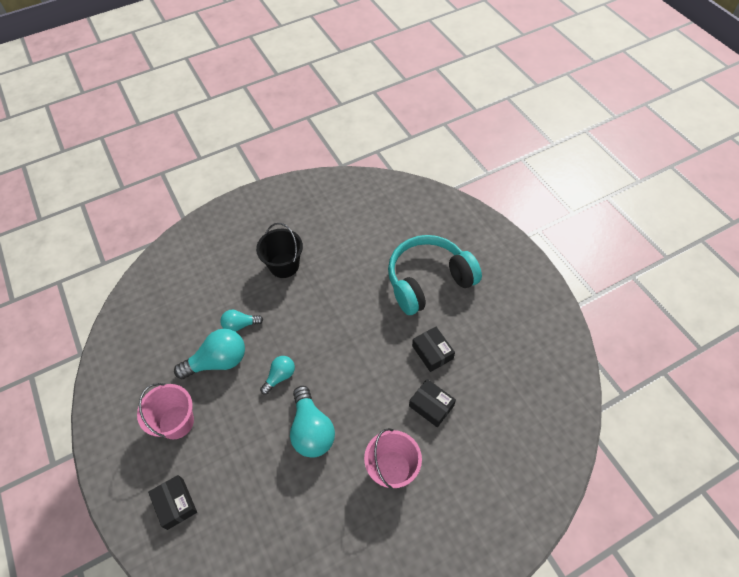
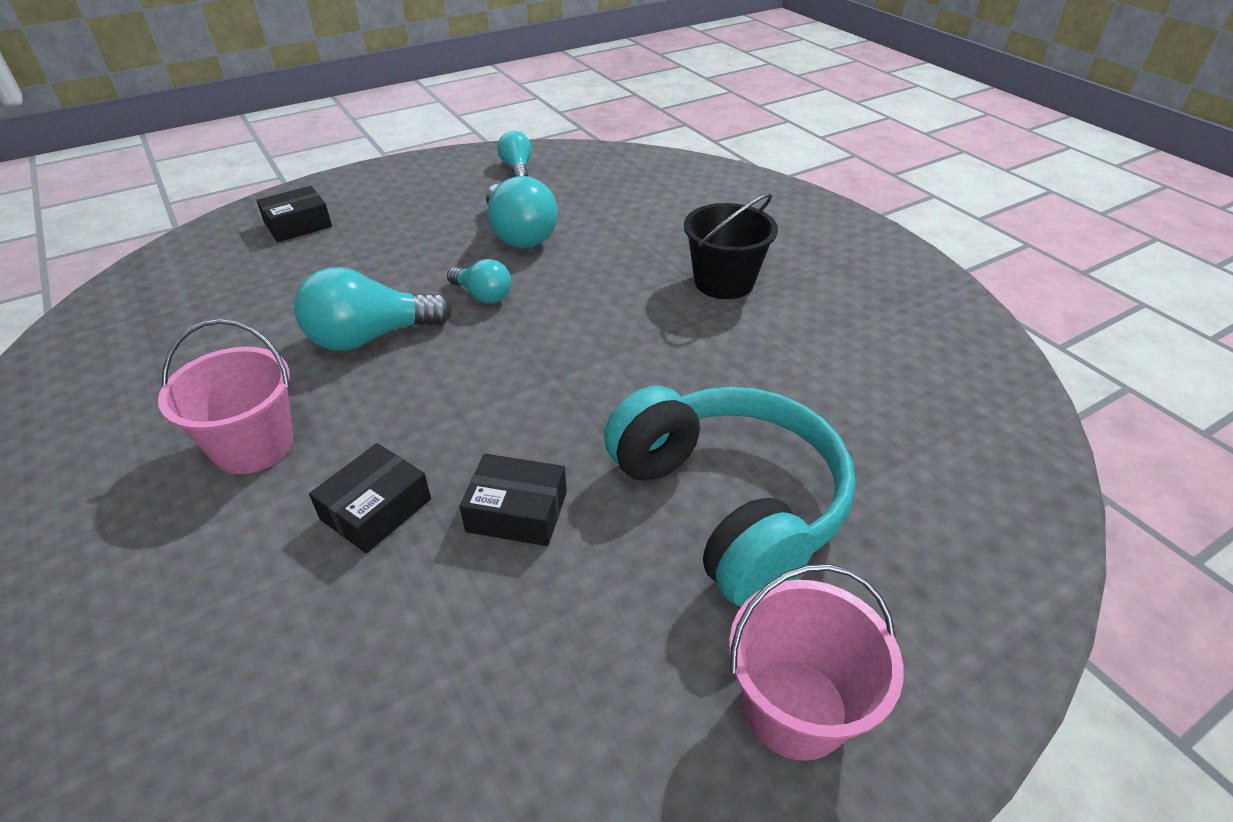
camera: 85 degrees right, 15 degrees down
(176, 422) = (422, 212): pink bucket -> pink bucket (795, 708)
(240, 325) = (588, 248): turquoise light bulb -> turquoise light bulb (517, 168)
(432, 352) = (517, 511): black box -> black box turned 45 degrees clockwise

